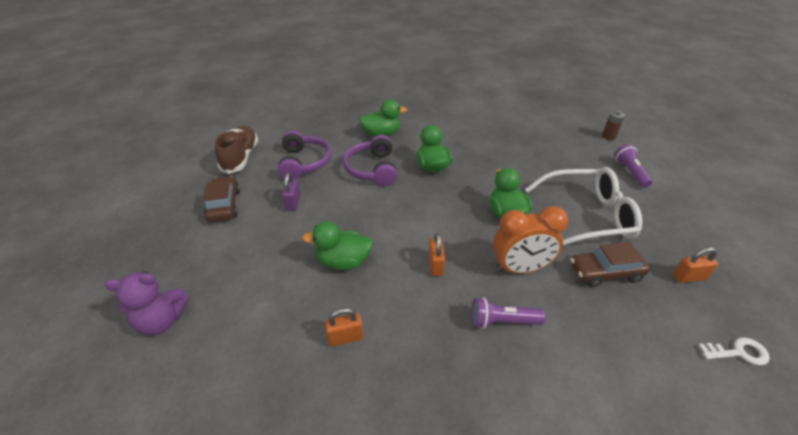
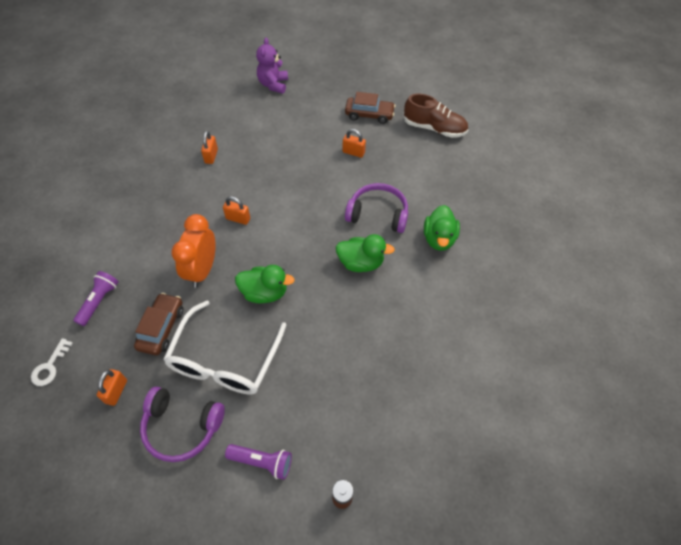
camera: 110 degrees right, 15 degrees up
(293, 203) = (353, 152): purple padlock -> orange padlock
(304, 163) = (409, 168): purple headphones -> purple headphones (182, 426)
(343, 262) = (272, 168): green duck -> none
(502, 321) = (169, 236): purple flashlight -> purple flashlight (99, 301)

